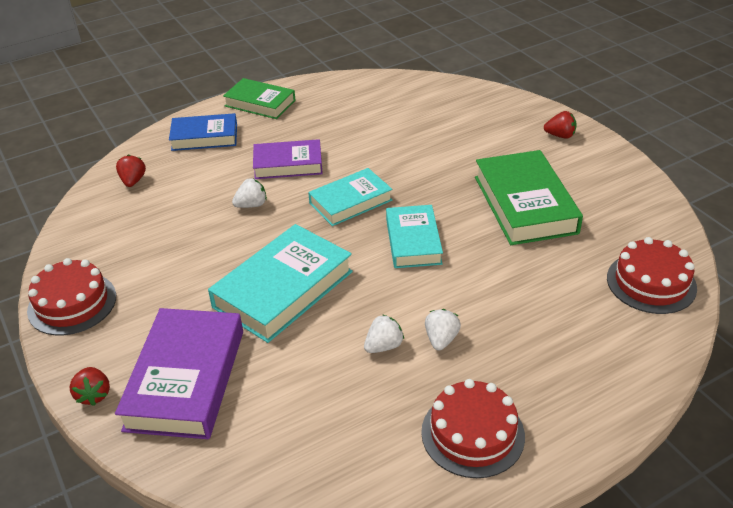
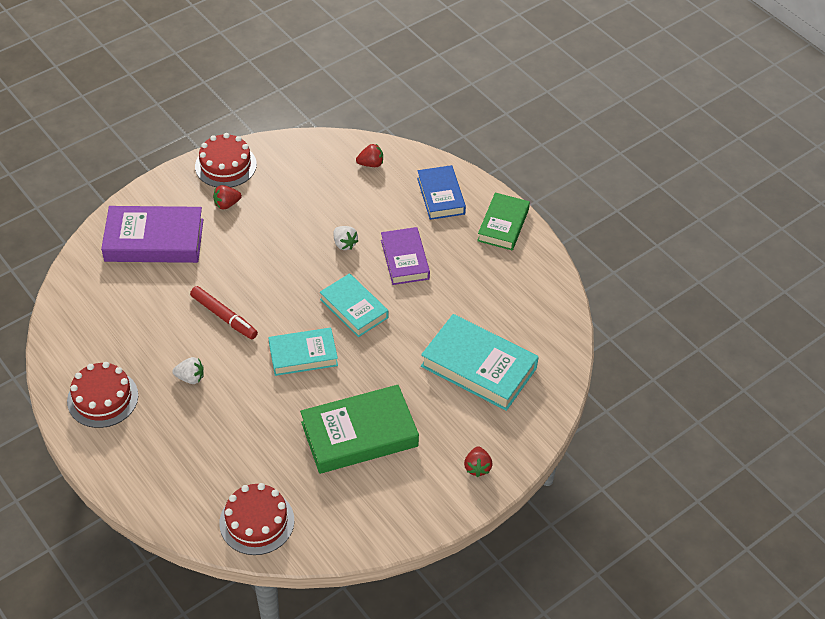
camera: 80 degrees right, 10 degrees up
(94, 395) = (142, 198): red strawberry -> red strawberry (227, 204)
(283, 289) = (243, 279): turquoise book -> turquoise book (478, 367)
(343, 307) = (224, 317): none -> red marker
(383, 346) = (184, 344): white strawberry -> none

